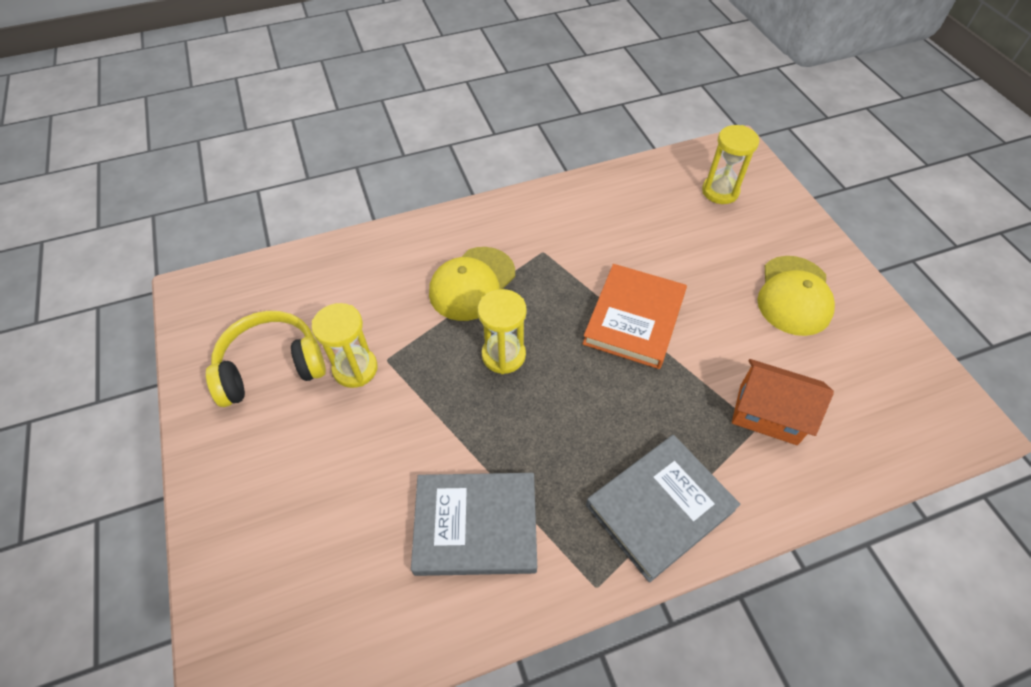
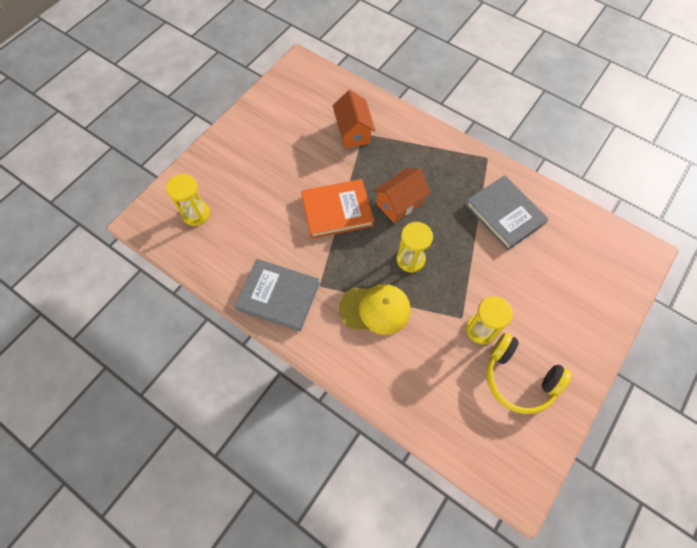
camera: 125 degrees left, 10 degrees up
(596, 395) = (399, 203): none -> orange house
(659, 507) = (435, 152): grey book -> grey book (278, 296)
(794, 296) = (265, 147): yellow cap -> none

